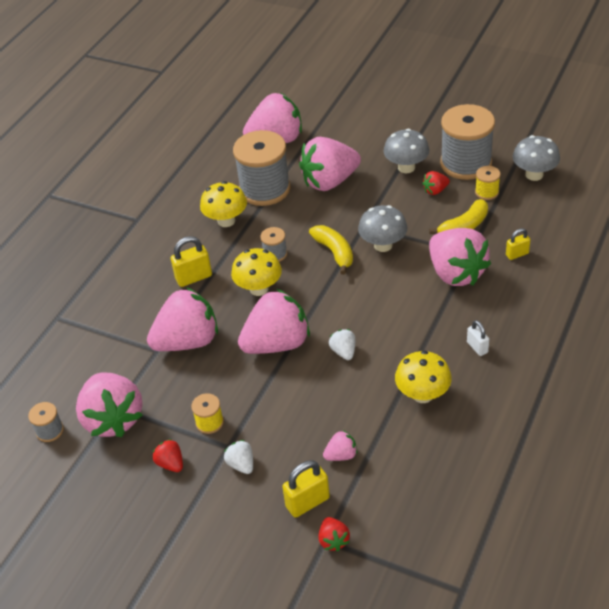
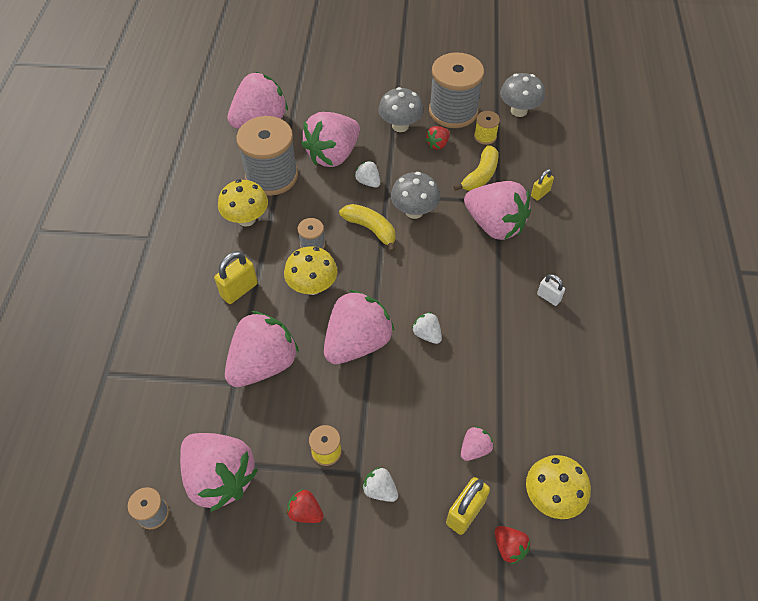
camera: 25 degrees left, 10 degrees up
(351, 211) = (368, 182): none -> white strawberry
(422, 394) = (522, 360): yellow mushroom -> yellow mushroom (551, 497)

